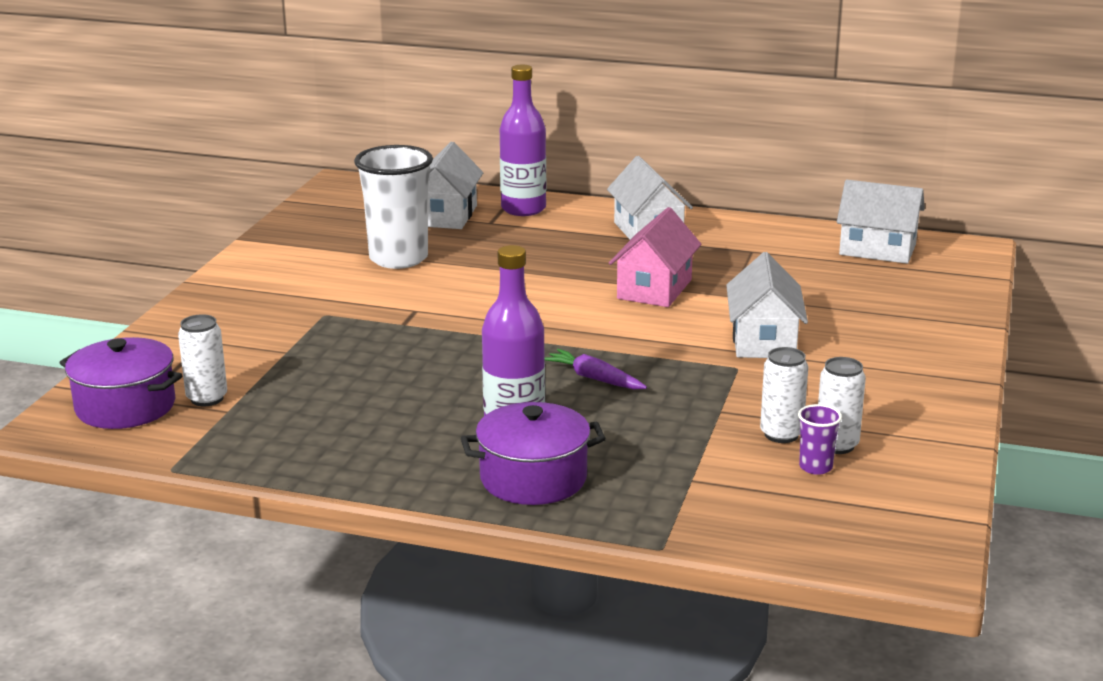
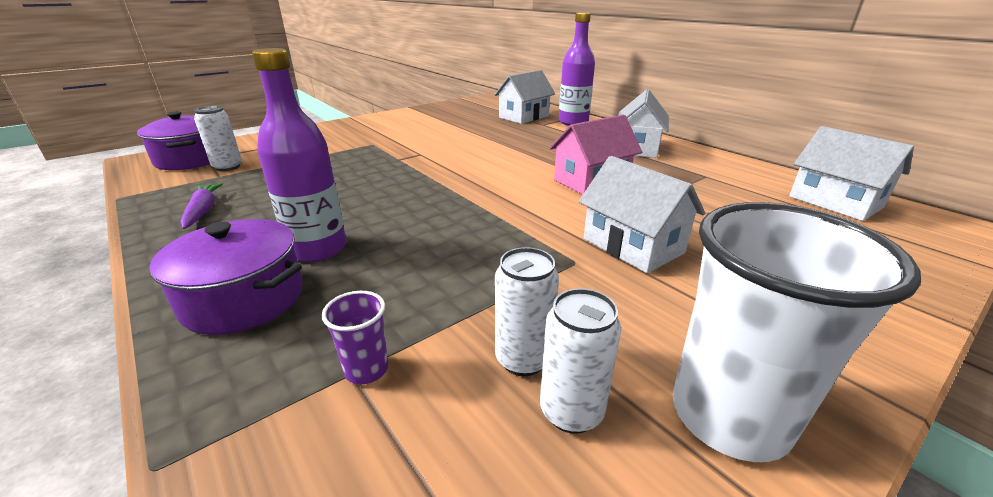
camera: 35 degrees right, 5 degrees up
(398, 258) = (462, 129): white cup -> white cup (729, 415)
(594, 378) = (445, 229): purple carrot -> purple carrot (203, 211)
(763, 341) = (633, 246): white house -> white house turned 75 degrees counterclockwise
(815, 467) = (503, 436): purple cup -> purple cup (366, 370)

